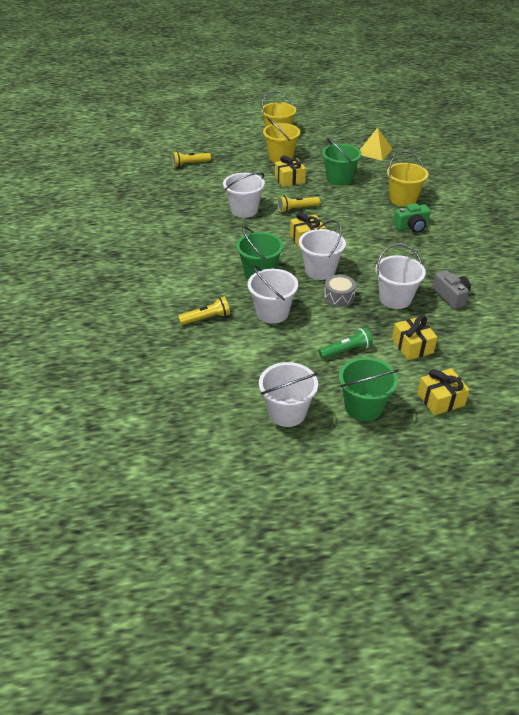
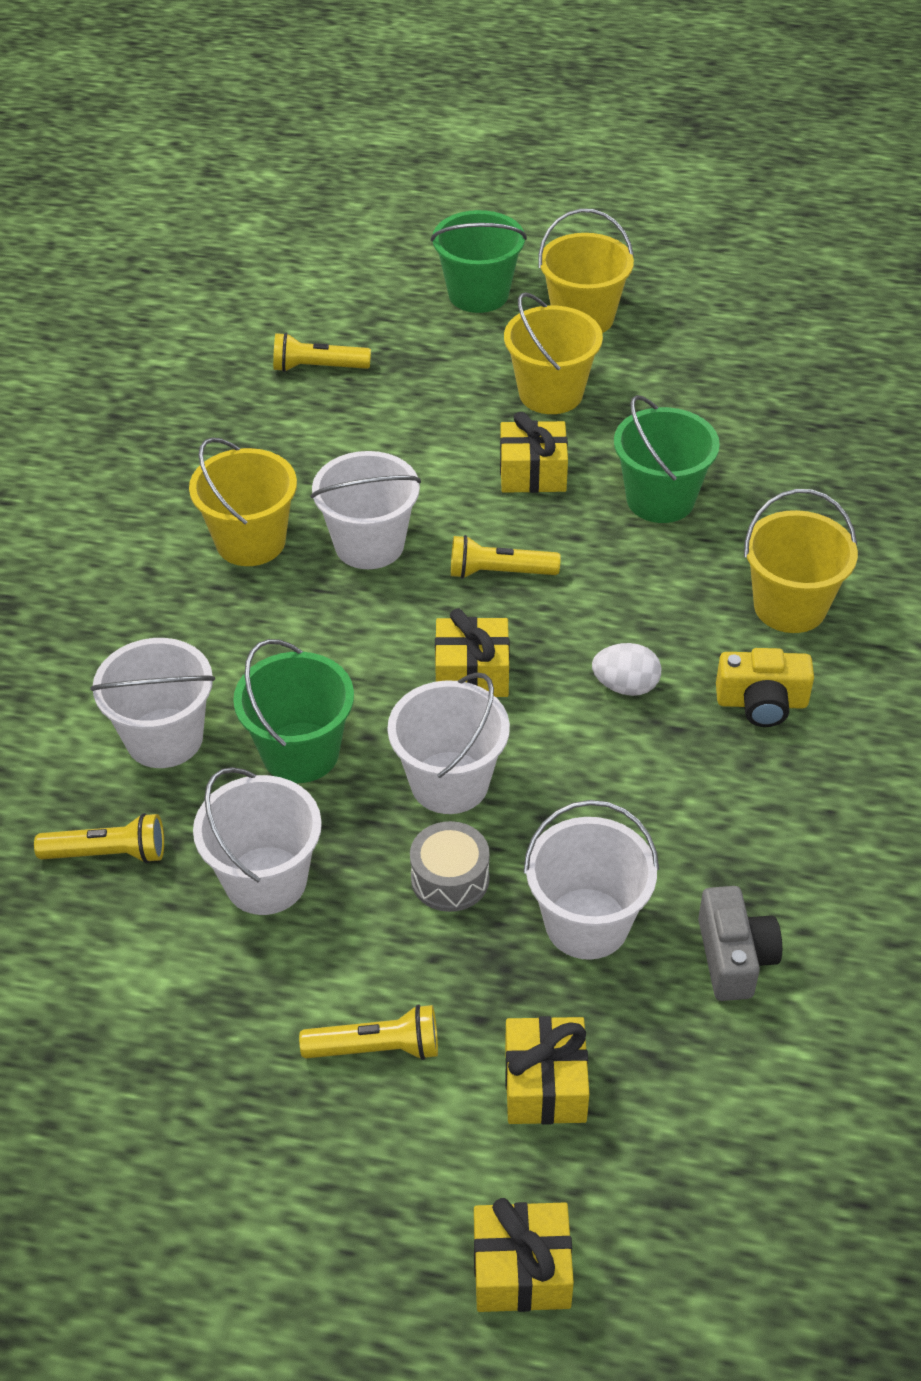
camera: 20 degrees right, 5 degrees up
(199, 217) = (250, 541): none -> yellow bucket
(287, 412) = (141, 1185): white bucket -> white bucket (164, 738)
(346, 350) = (376, 1048): green flashlight -> yellow flashlight
(363, 231) = (625, 686): none -> white egg
(363, 407) = (324, 1229): green bucket -> green bucket (478, 294)
(374, 151) = (805, 427): yellow pyramid -> none
(411, 226) = (761, 702): green camera -> yellow camera

